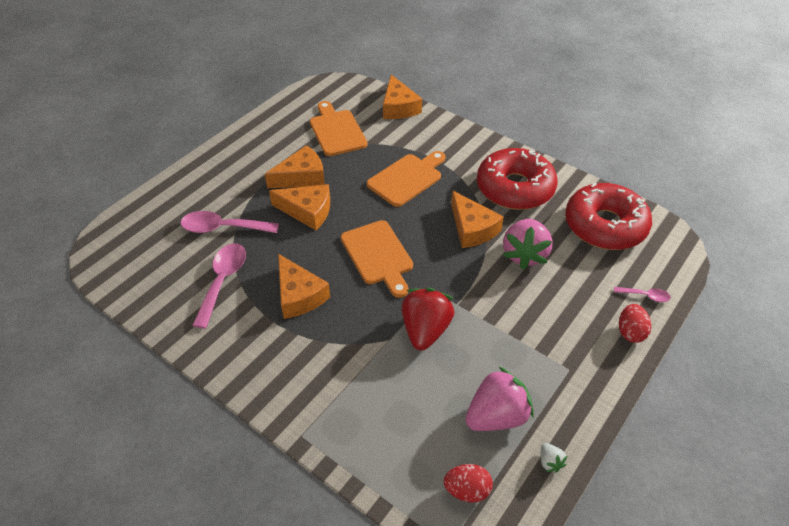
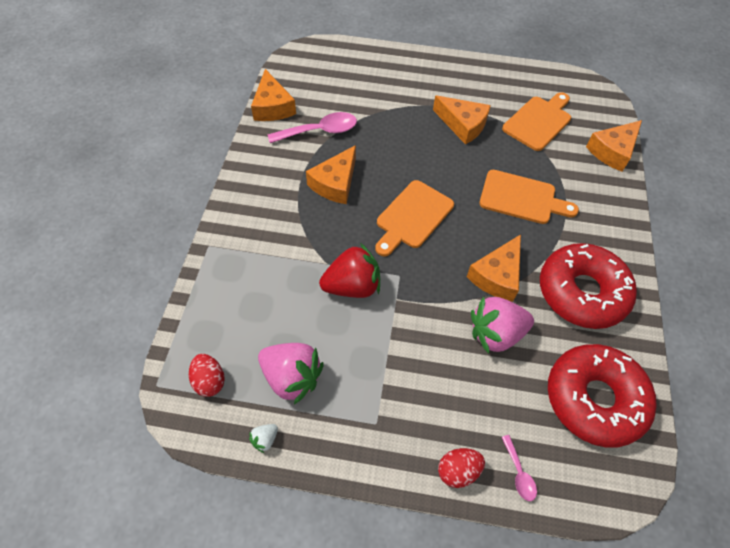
camera: 60 degrees right, 10 degrees up
(223, 228) = (371, 105): pink spoon -> none
(307, 211) = (427, 147): orange cheese -> orange cheese (272, 106)

